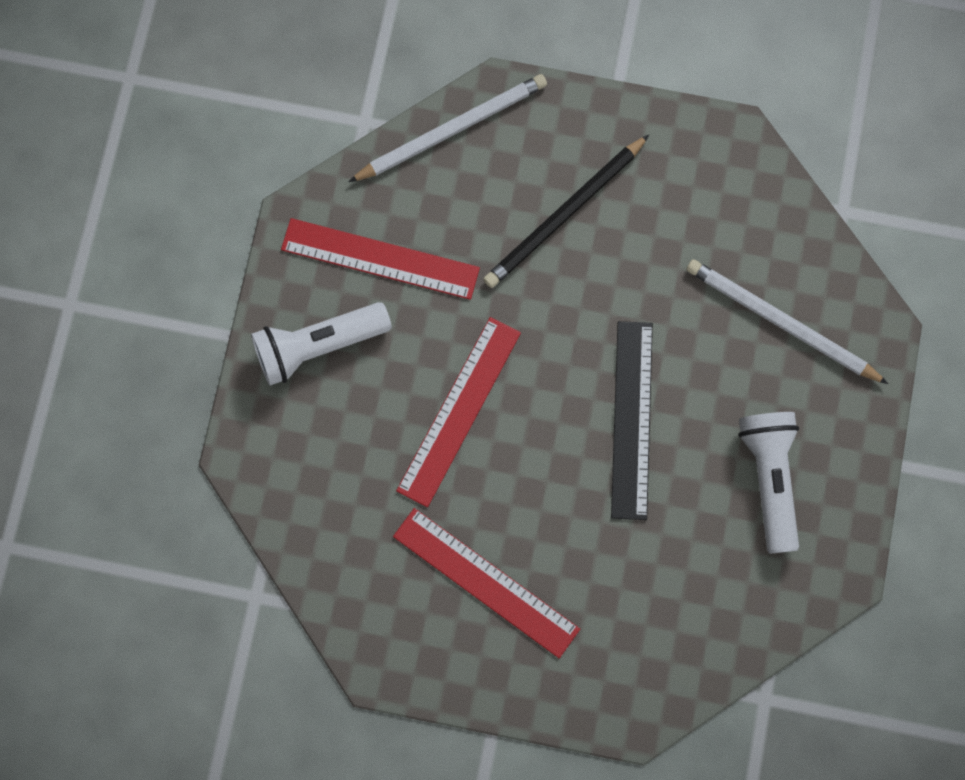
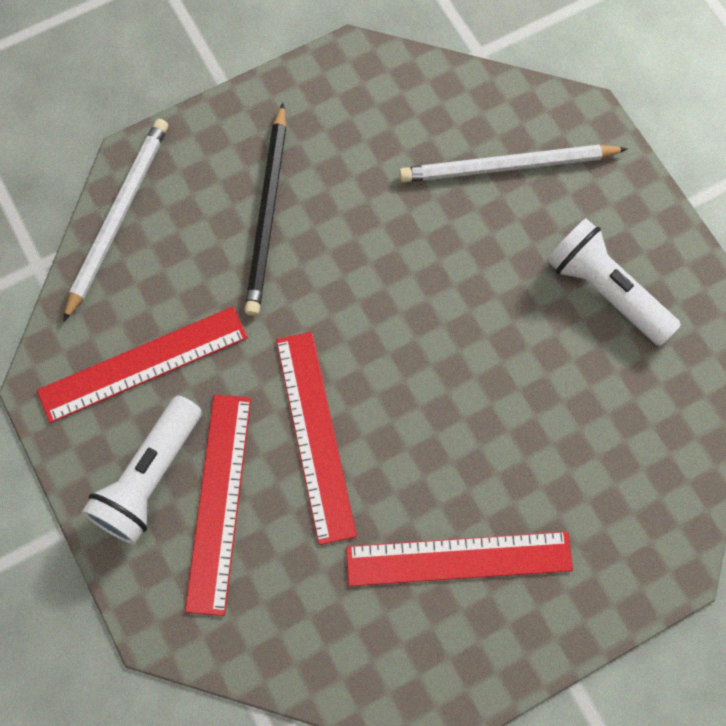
camera: 40 degrees left, 5 degrees down
(352, 403) = (219, 502): none -> red ruler
(632, 419) = (460, 330): black ruler -> none

